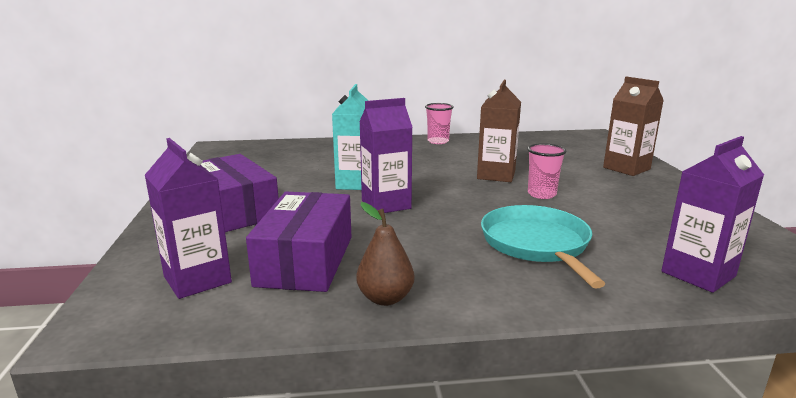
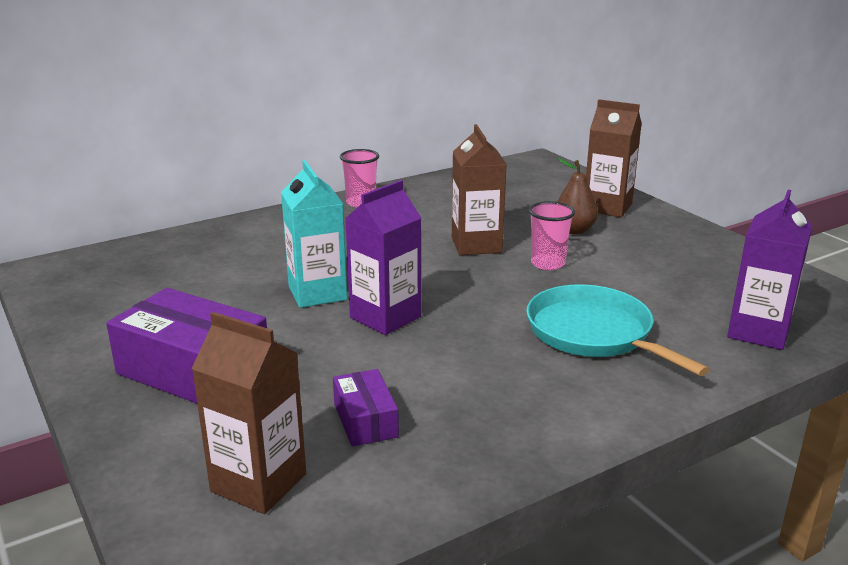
camera: 25 degrees left, 5 degrees up
(197, 279) = (258, 483): purple carton -> brown carton
(306, 260) = (365, 420): purple box -> purple box, size x0.52
(385, 298) = (499, 442): brown pear -> brown pear (574, 230)

